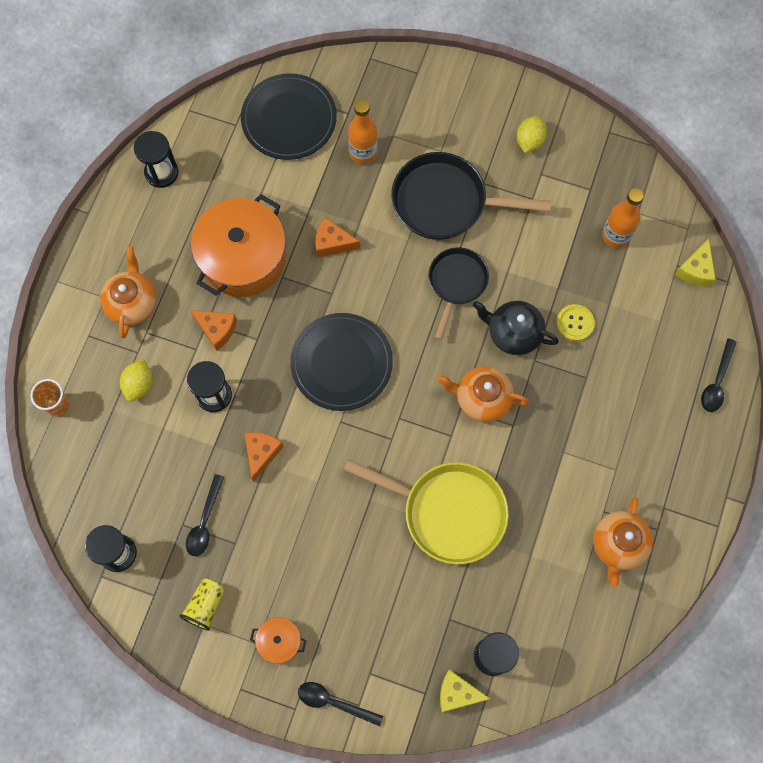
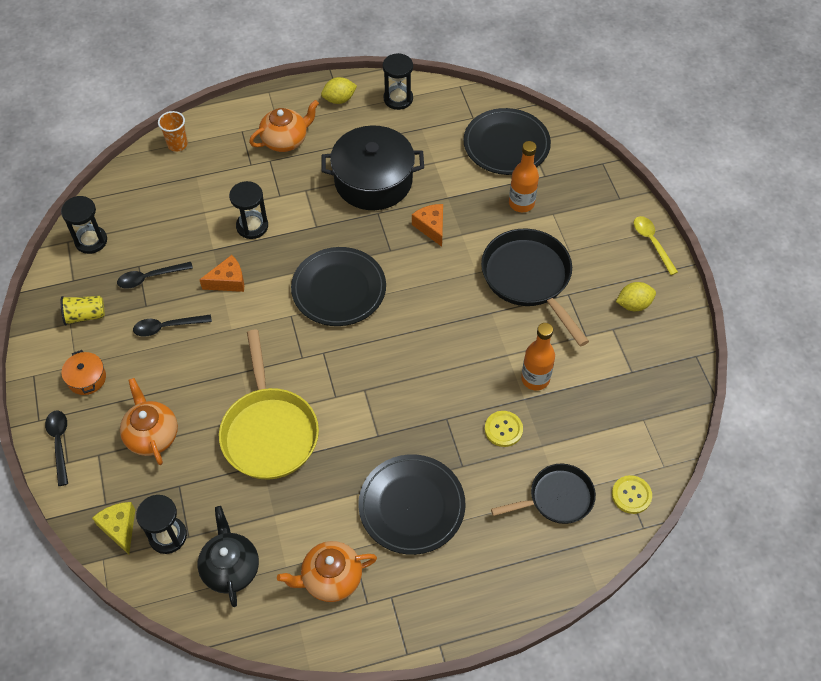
camera: 55 degrees right, 15 degrees down
(139, 385) = (227, 179): yellow lemon -> yellow lemon (339, 99)
(216, 330) = (304, 199): orange cheese -> none
(242, 257) = (373, 181): orange pot -> black pot
(456, 283) = (467, 325): black pan -> black pan (557, 498)
(480, 82) = (652, 243): none -> yellow spoon
(482, 399) = (383, 400): orange teapot -> orange teapot (152, 435)
(513, 333) = (457, 390): black teapot -> black teapot (230, 568)
(595, 440) = (411, 506): none -> black plate
(616, 236) = (607, 414): orange bottle -> orange bottle (535, 379)
(695, 270) = (631, 495): yellow cheese -> yellow button
(717, 382) = (541, 573): black spoon -> black spoon (167, 327)

